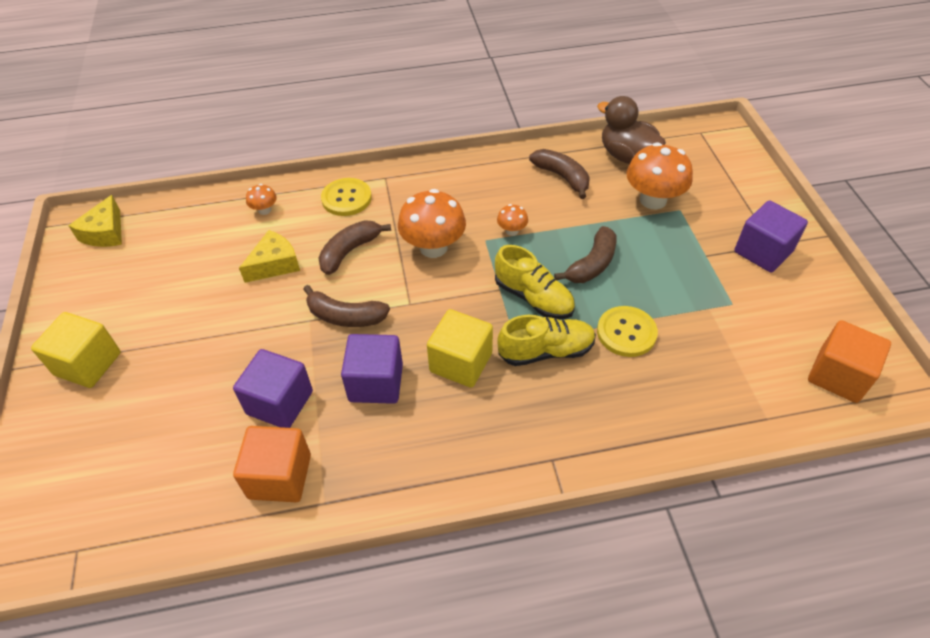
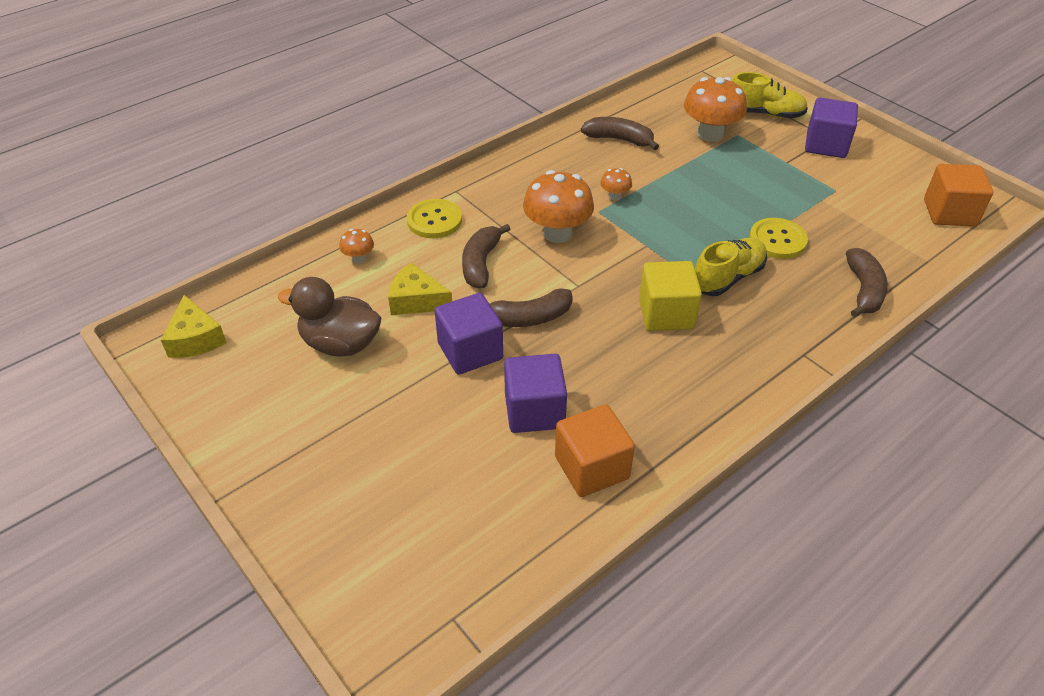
camera: 30 degrees left, 5 degrees down
(88, 364) = (300, 461): yellow cube -> none
(275, 264) = (416, 300): yellow cheese -> yellow cheese turned 90 degrees counterclockwise
(376, 383) = (607, 359): purple cube -> purple cube (470, 351)
(533, 298) = (681, 241): yellow shoe -> yellow shoe (764, 114)
(592, 264) = (705, 199): brown banana -> brown banana (863, 290)
(627, 156) = (659, 106): brown duck -> brown duck (340, 344)

